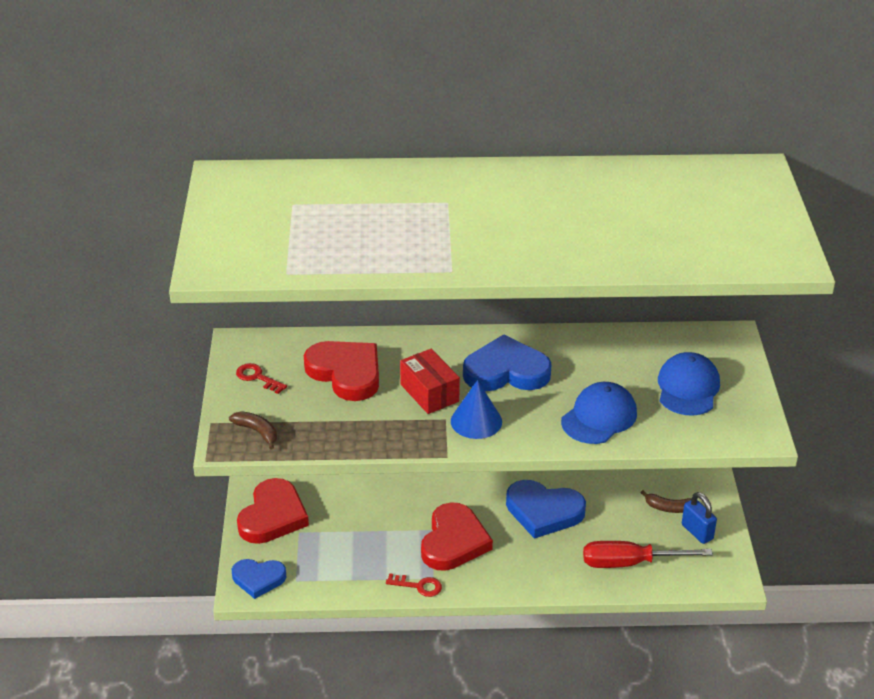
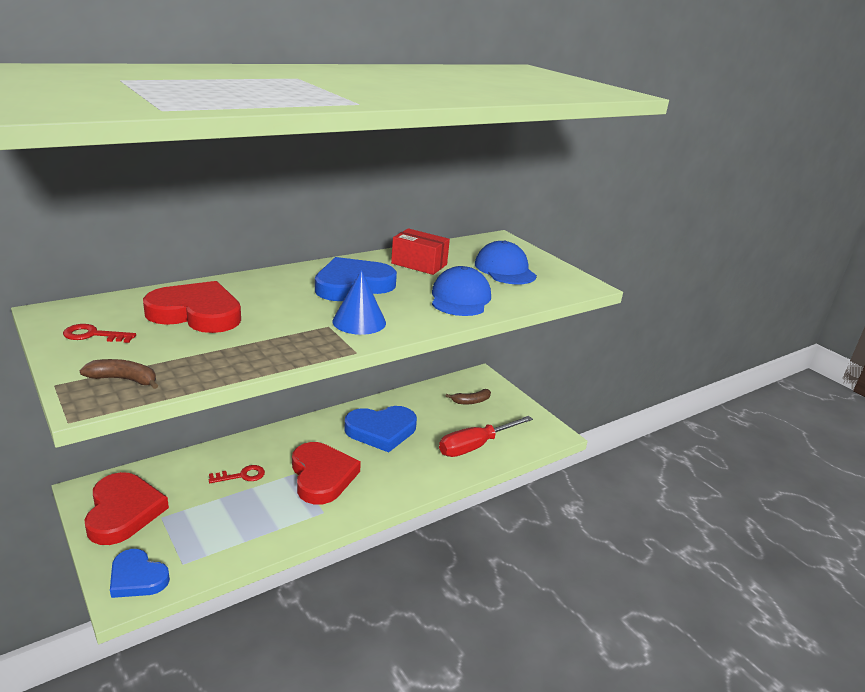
camera: 35 degrees left, 10 degrees down
(258, 579) = (137, 577): blue heart -> blue heart turned 60 degrees clockwise
(418, 586) = (314, 524): red key -> red key (241, 475)
(429, 393) = (296, 311): red box -> red box (419, 264)
(697, 532) = (503, 411): blue padlock -> none

